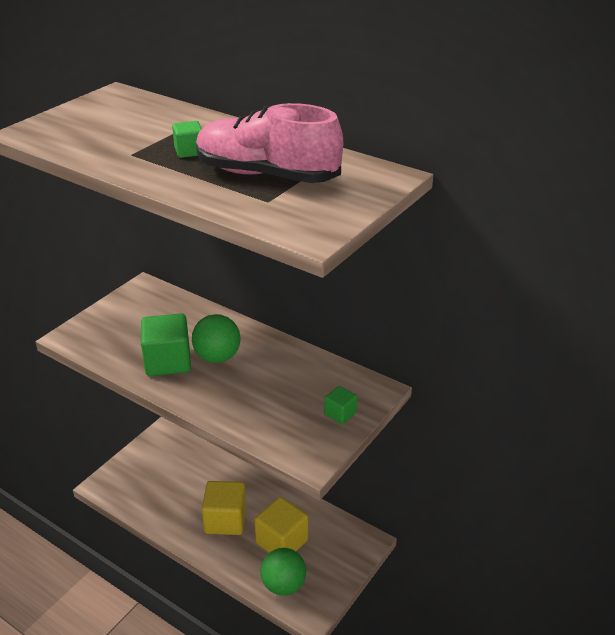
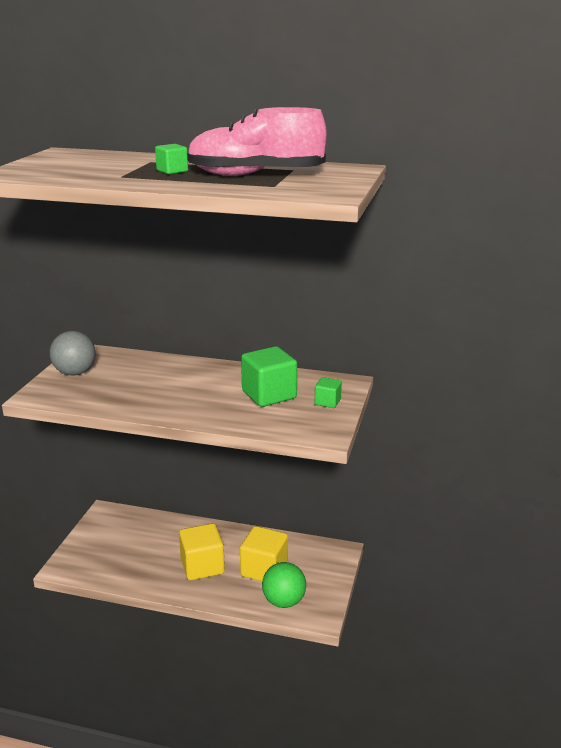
camera: 20 degrees left, 10 degrees down
(119, 314) = (75, 373): none -> grey ball
(168, 362) = (147, 396): green cube -> green cube (269, 395)
(217, 357) = (191, 385): green ball -> none

